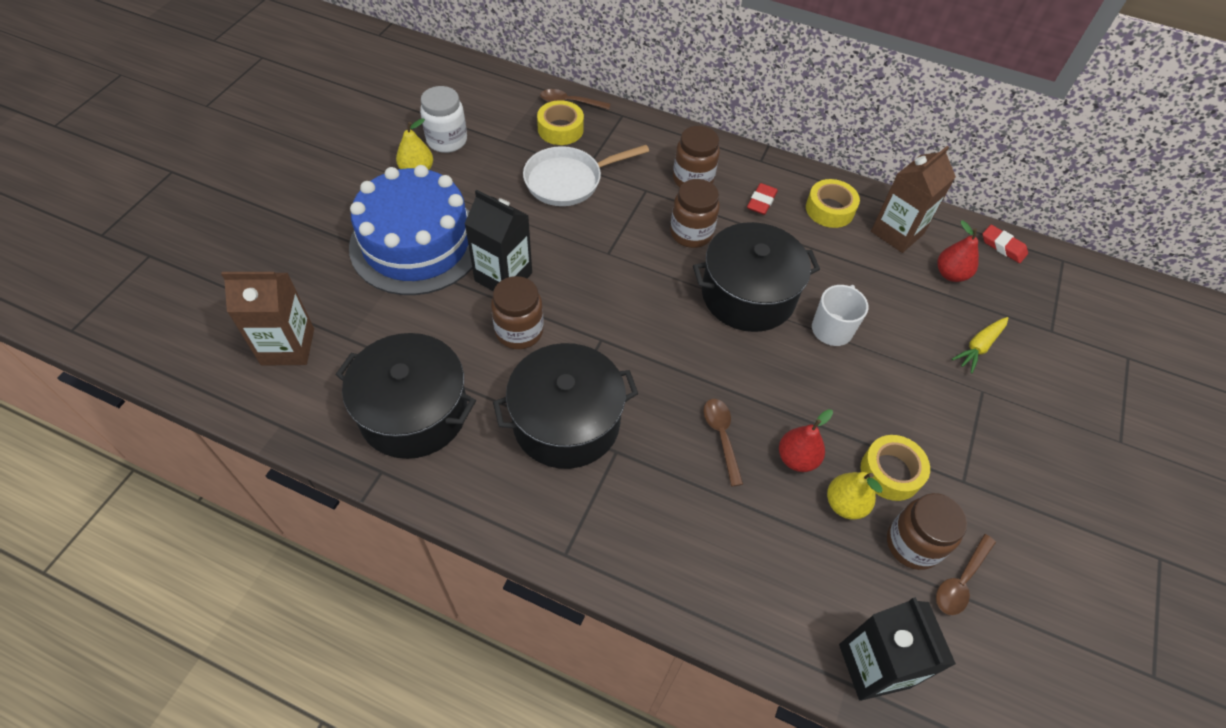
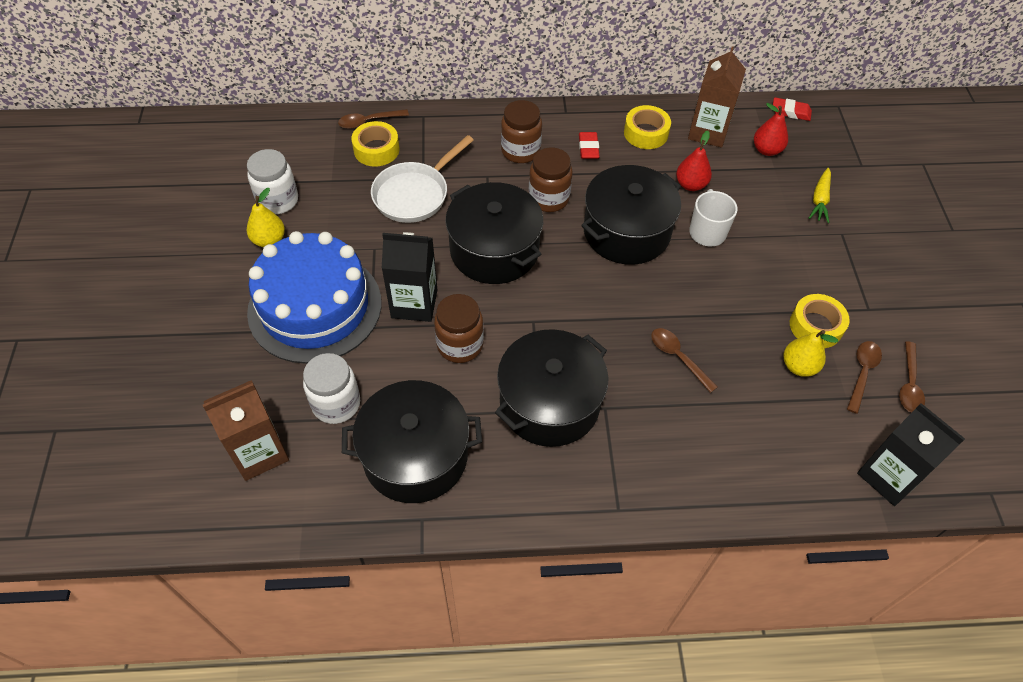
camera: 25 degrees left, 0 degrees up
(378, 335) = (336, 404): none -> white jar
(608, 259) = (494, 250): none -> black pot
(797, 458) = (744, 348): red pear -> red pear (690, 185)
(912, 544) = (862, 373): brown jar -> brown spoon

